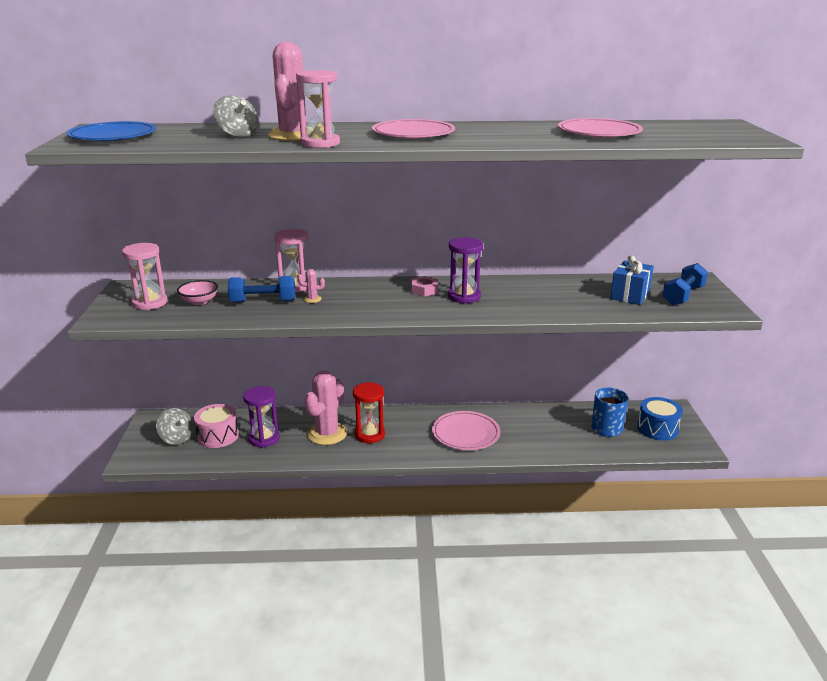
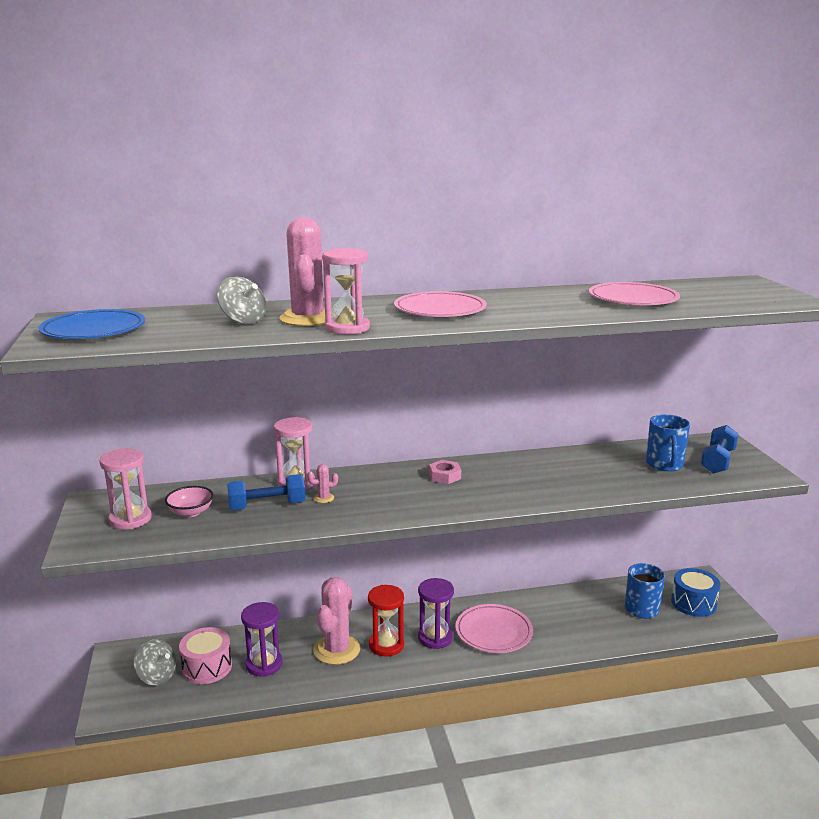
camera: 10 degrees left, 5 degrees down
(464, 296) = (492, 481): purple hourglass -> purple hourglass (435, 638)
(630, 295) = (664, 465): blue gift -> blue mug

